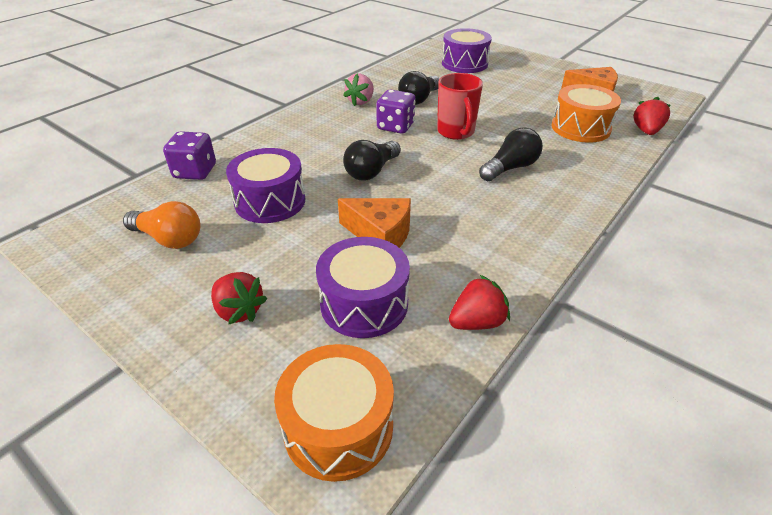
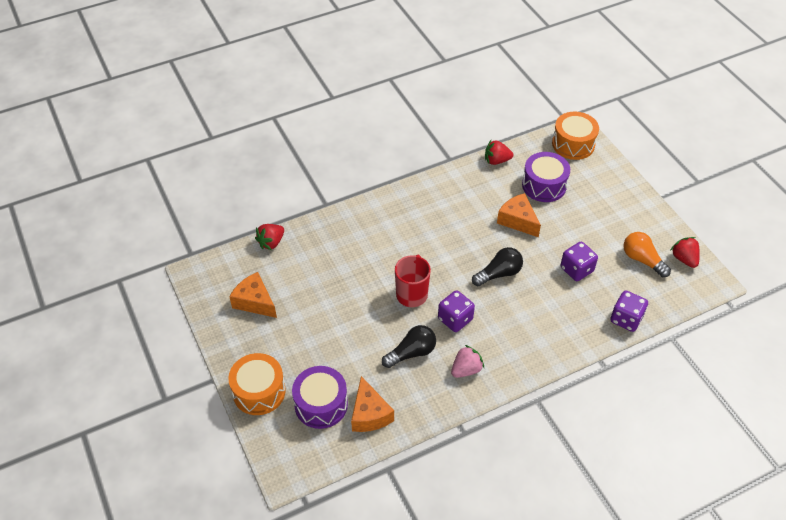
camera: 155 degrees left, 10 degrees up
(239, 311) = (605, 202): red strawberry -> red strawberry (684, 259)
(270, 201) = (576, 269): purple drum -> purple dice
(423, 67) = (369, 414): none -> orange cheese
(510, 168) = (403, 243): black light bulb -> none
(580, 128) = (314, 264): orange drum -> orange drum (259, 391)

